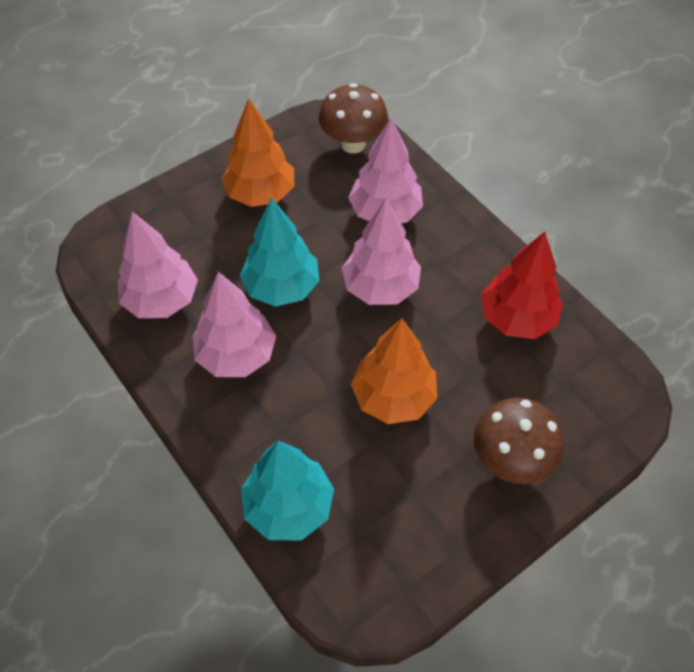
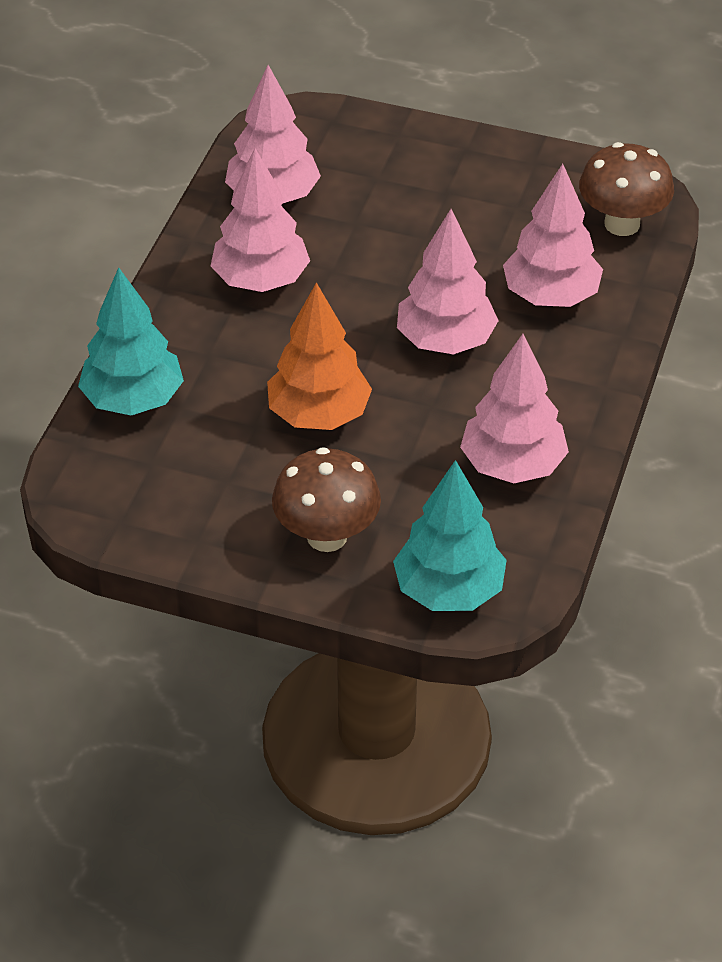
camera: 55 degrees right, 10 degrees down
(260, 194) = (474, 192): orange tree -> none
(281, 287) = (371, 269): turquoise tree -> turquoise tree (448, 591)
(517, 318) = (512, 465): red tree -> pink tree

